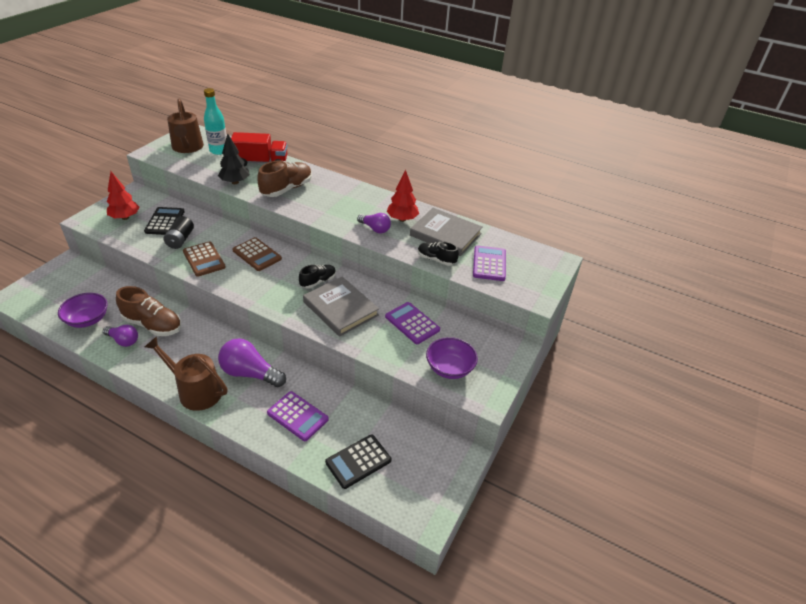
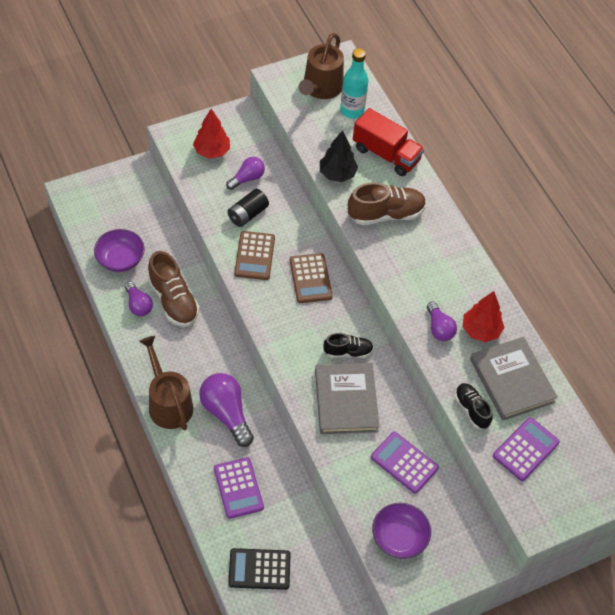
camera: 35 degrees right, 15 degrees up
(165, 221) = (247, 178): black calculator -> purple light bulb
(412, 323) = (404, 462): purple calculator -> purple calculator turned 45 degrees counterclockwise

